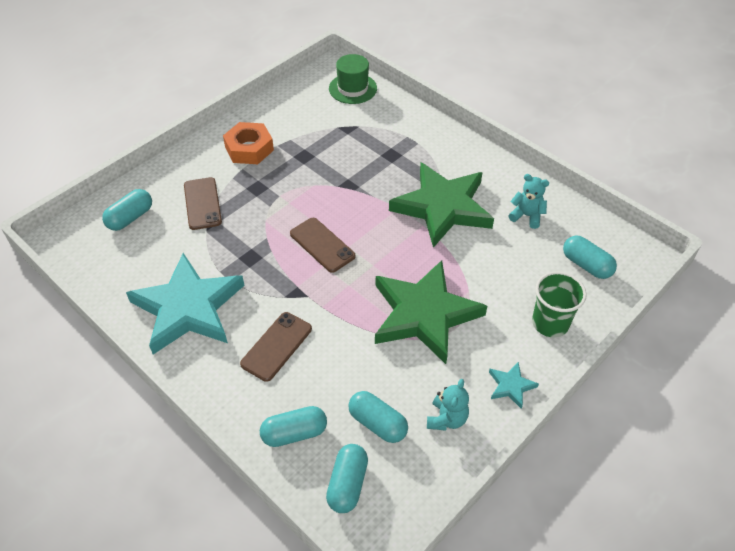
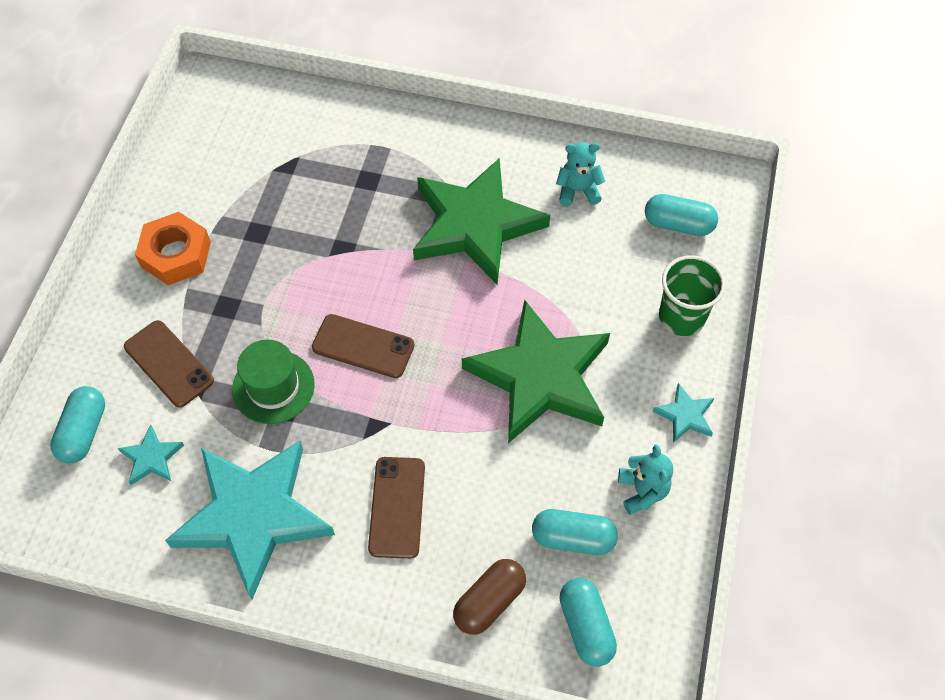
camera: 30 degrees left, 10 degrees up
(156, 249) = (152, 458): none -> turquoise star
(294, 433) = (489, 601): turquoise capsule -> brown capsule
(352, 88) = (255, 103): green hat -> green hat (273, 387)

